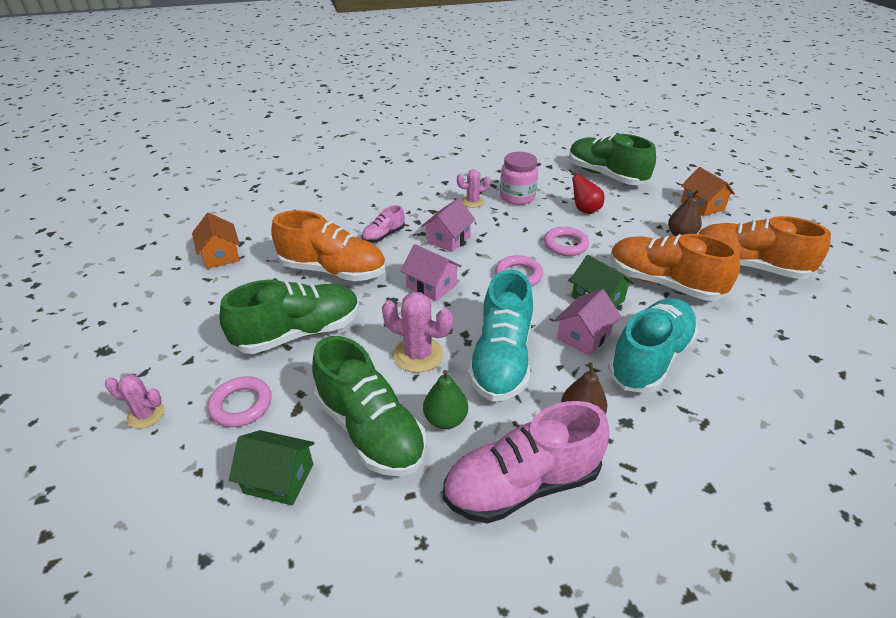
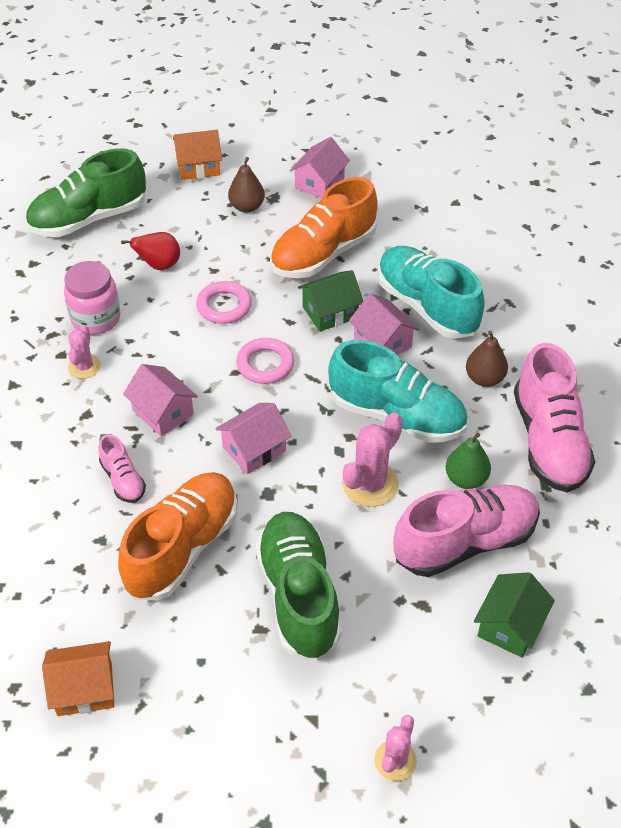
camera: 75 degrees left, 10 degrees up
(241, 405) = (404, 659): pink ring -> none
(370, 429) = (465, 542): green shoe -> pink shoe
(748, 266) = (319, 183): orange shoe -> pink house

